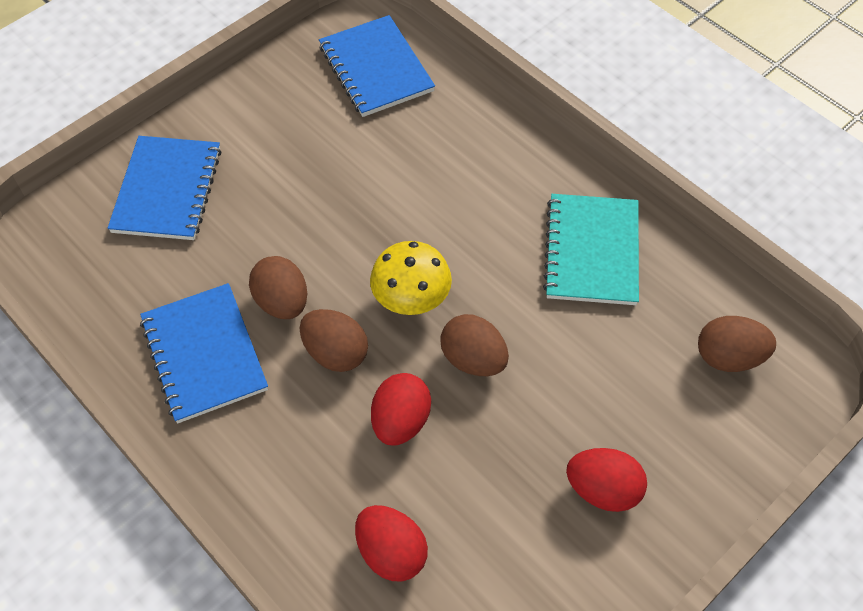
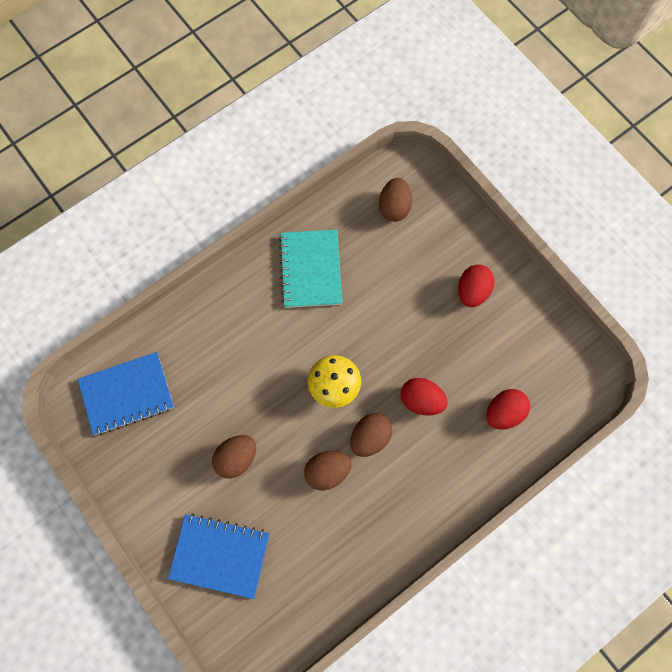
camera: 85 degrees left, 15 degrees up
(204, 354) = (362, 525): blue notebook -> none
(473, 359) = (382, 352): brown egg -> brown egg (236, 458)
(592, 251) = (311, 270): turquoise notebook -> turquoise notebook turned 75 degrees clockwise

